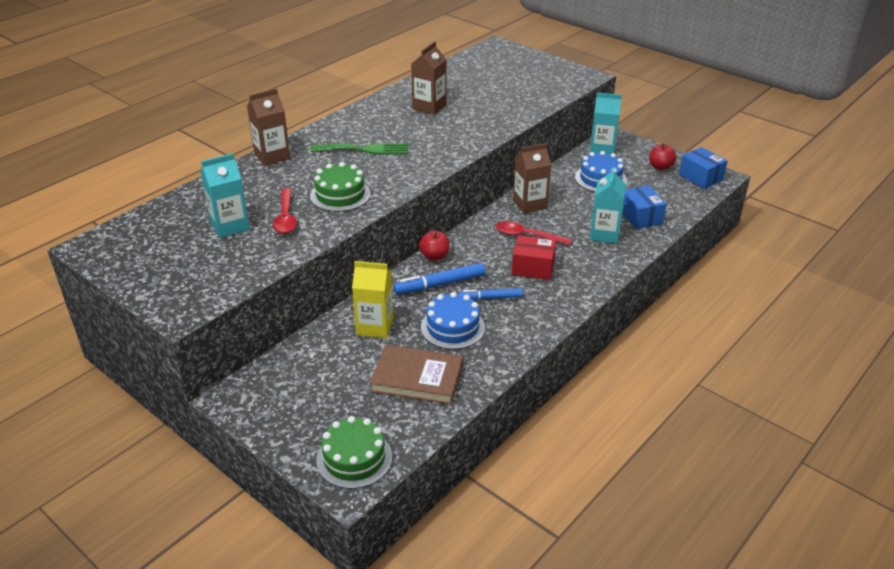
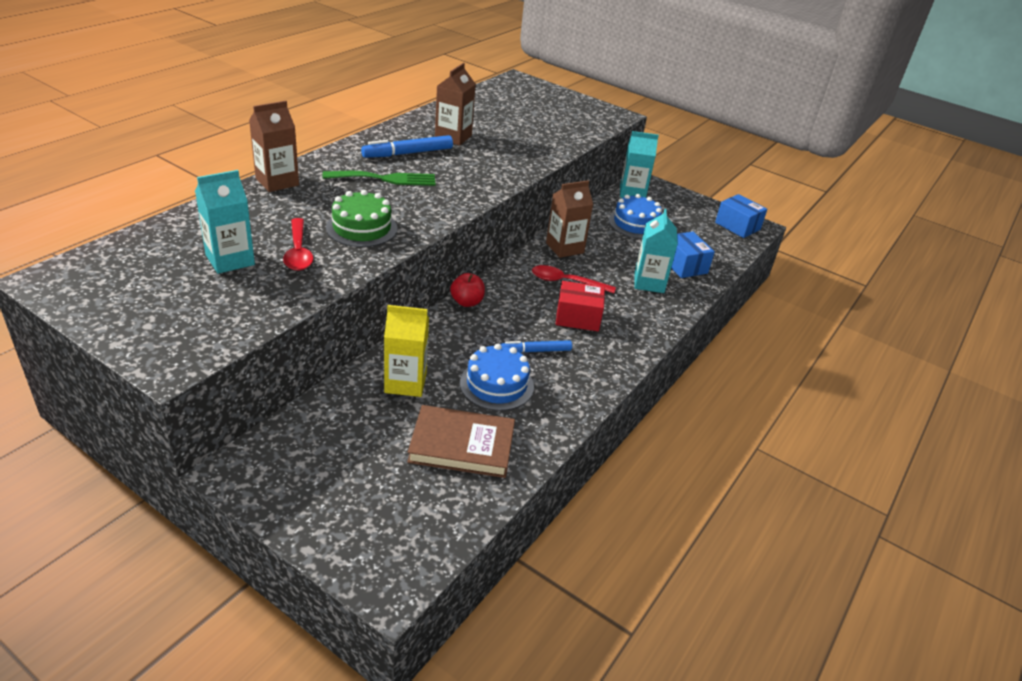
camera: 10 degrees left, 0 degrees up
(354, 458) = (394, 548): green cake -> none
(440, 284) = (476, 334): blue marker -> blue marker (408, 153)
(660, 167) = (695, 214): red apple -> none

